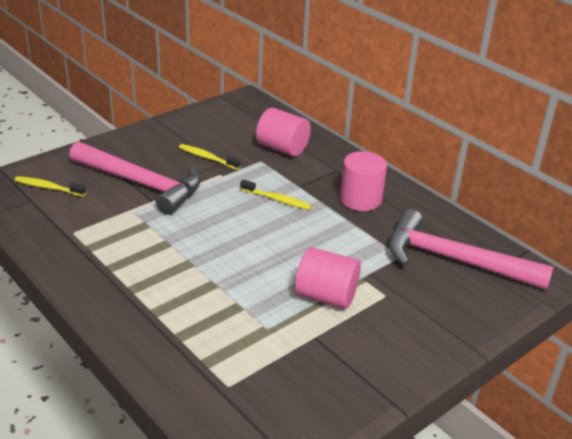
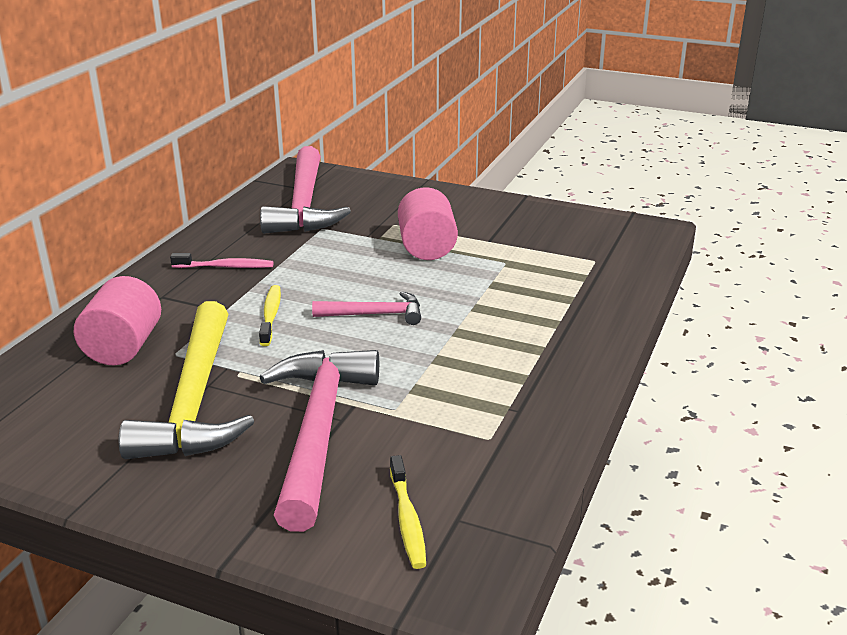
camera: 115 degrees left, 5 degrees down
(207, 158) = (195, 400): yellow toothbrush -> yellow hammer
(242, 238) = (375, 314): none -> pink hammer
(360, 199) = (226, 267): pink cylinder -> pink toothbrush

